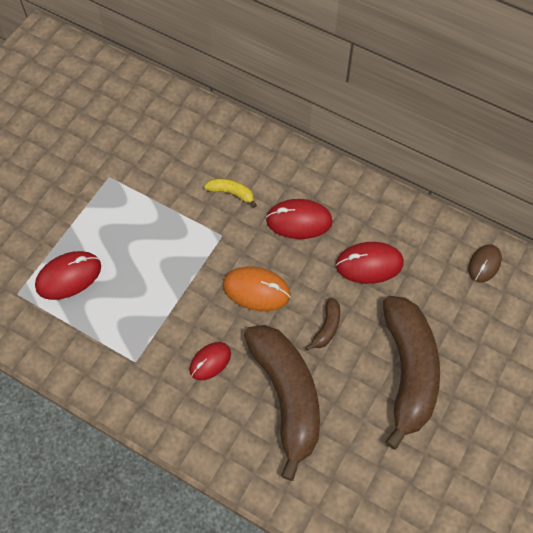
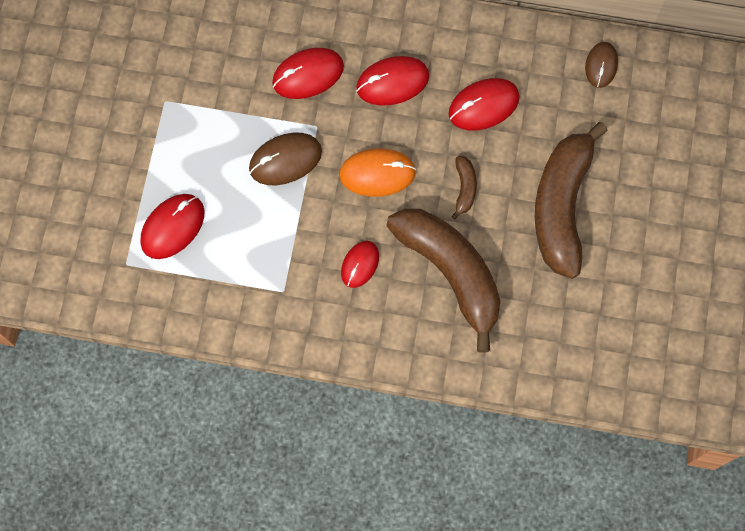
camera: 20 degrees left, 10 degrees up
(184, 254) = (285, 160): none -> brown mouse
(231, 193) = (308, 75): yellow banana -> red mouse
(408, 371) = (561, 205): brown banana -> brown banana turned 150 degrees counterclockwise

